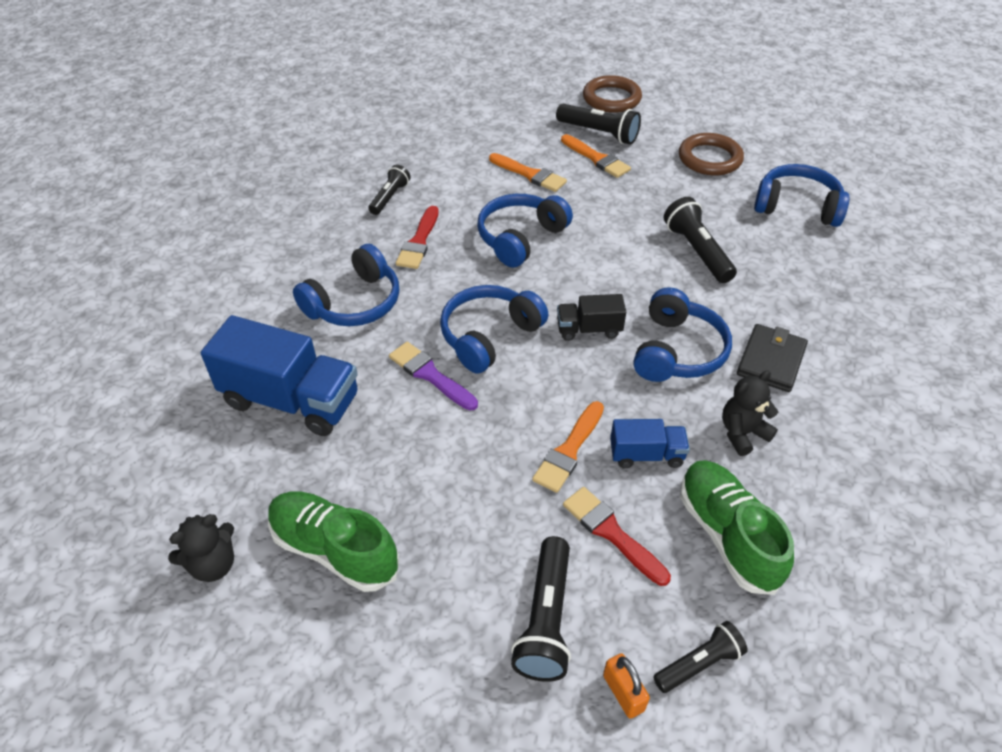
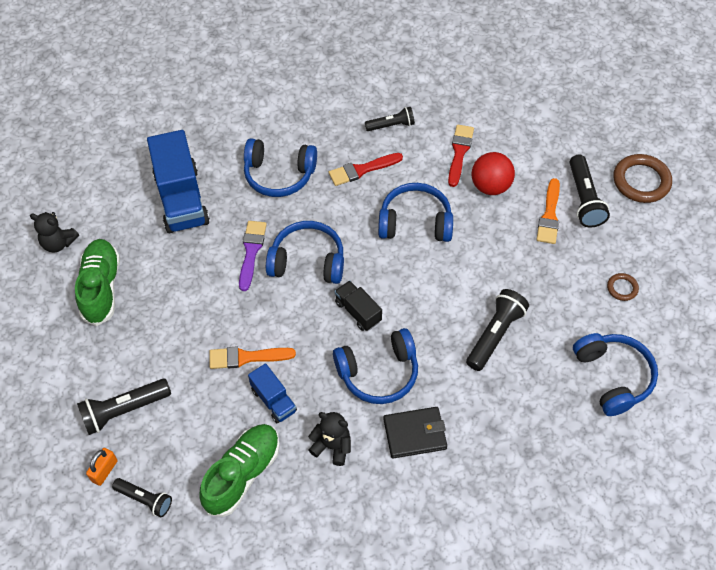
camera: 55 degrees right, 10 degrees up
(529, 174) = (490, 186): orange brush -> red ball
(611, 533) = (202, 412): red brush -> red brush (459, 152)
(709, 158) = (622, 288): brown ring -> brown ring, size x0.50

